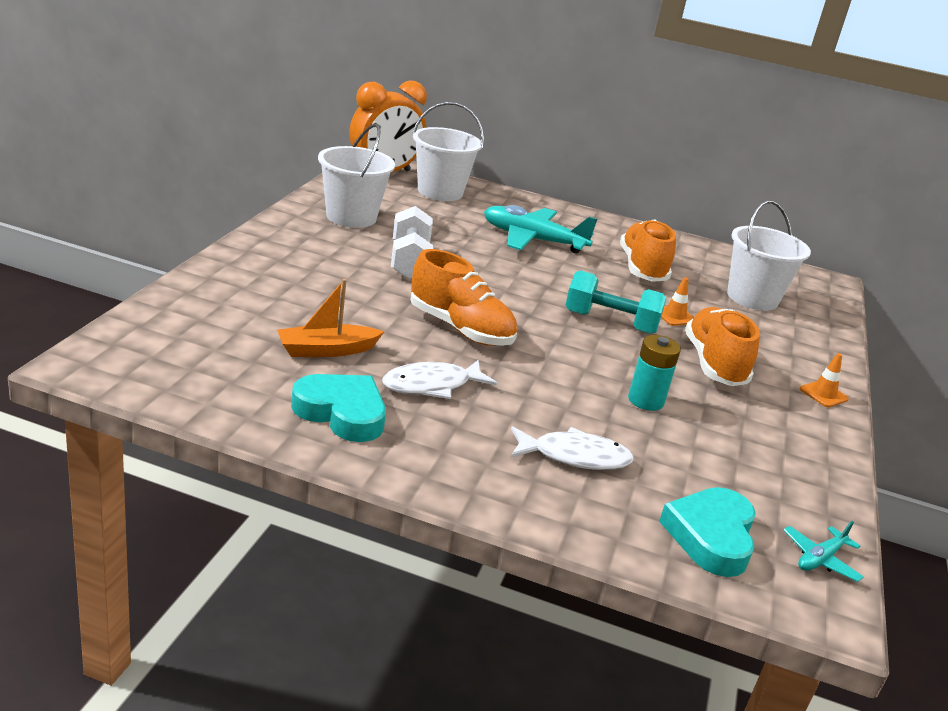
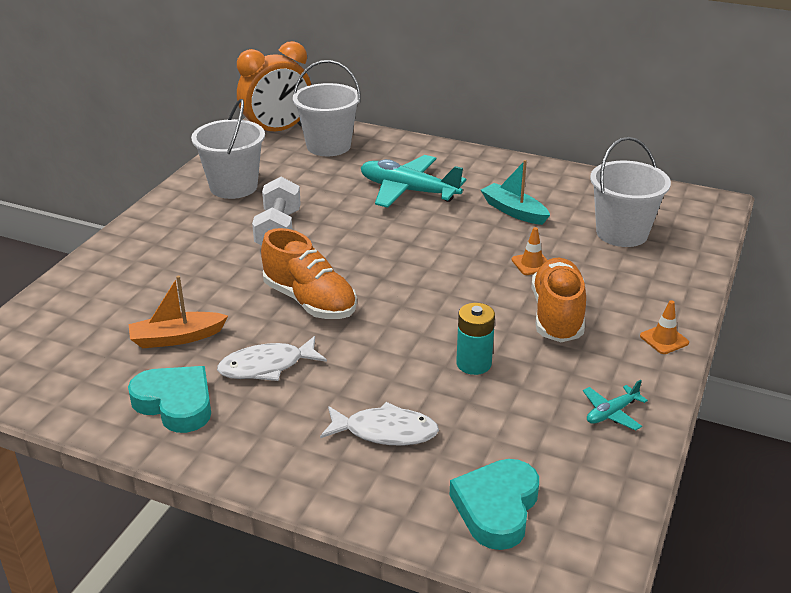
camera: 10 degrees right, 5 degrees up
(610, 322) = (462, 278): turquoise dumbbell -> none
(642, 268) = (514, 211): orange shoe -> turquoise boat
(820, 559) = (601, 525): turquoise plane -> turquoise plane (611, 413)

